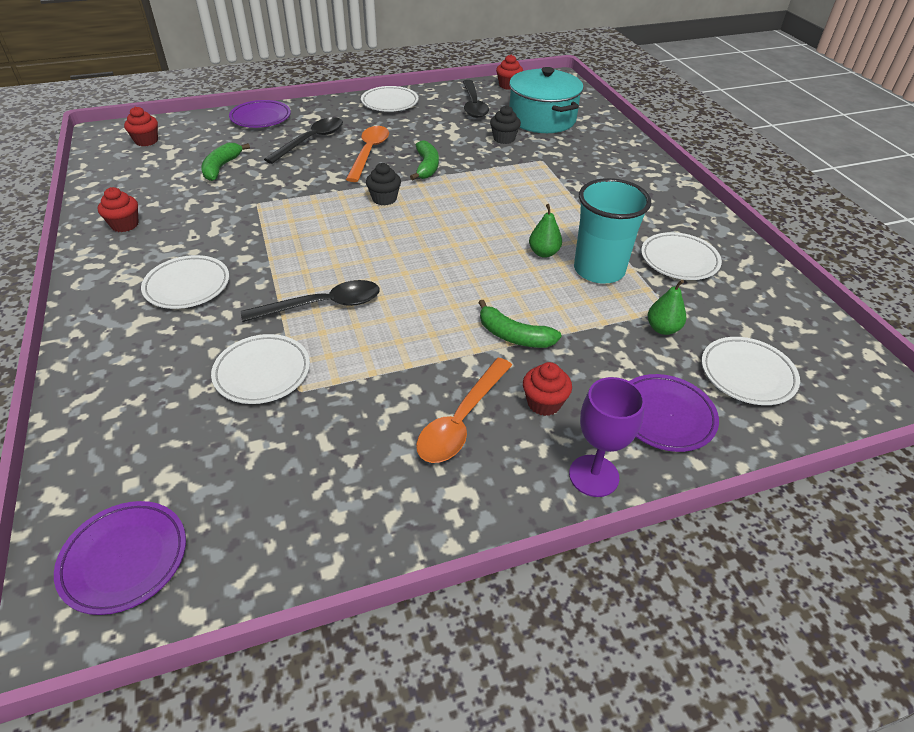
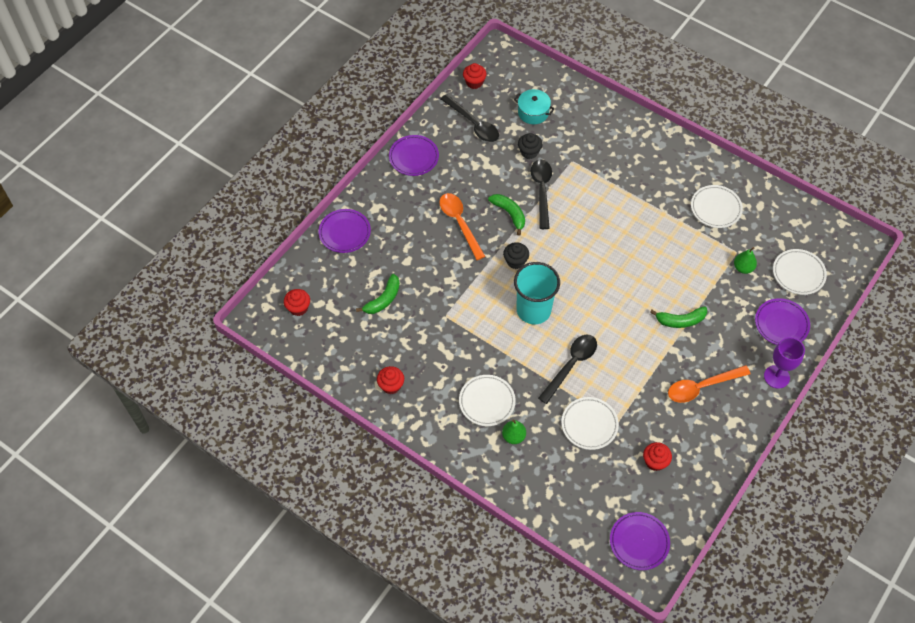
camera: 35 degrees left, 15 degrees up
(221, 167) = (383, 299): green banana -> green banana turned 120 degrees counterclockwise
(311, 141) = (408, 235): black spoon -> black spoon (542, 190)
(389, 103) = (414, 157): white plate -> purple plate
(461, 420) = (701, 387): orange spoon -> orange spoon turned 75 degrees clockwise
(542, 119) = (533, 112): turquoise pot -> turquoise pot, size x0.56
(543, 253) = (644, 249): green pear -> green pear (513, 436)
(544, 403) = (727, 352): red cupcake -> red cupcake (655, 462)
(599, 270) = (682, 244): turquoise cup -> turquoise cup (533, 310)

